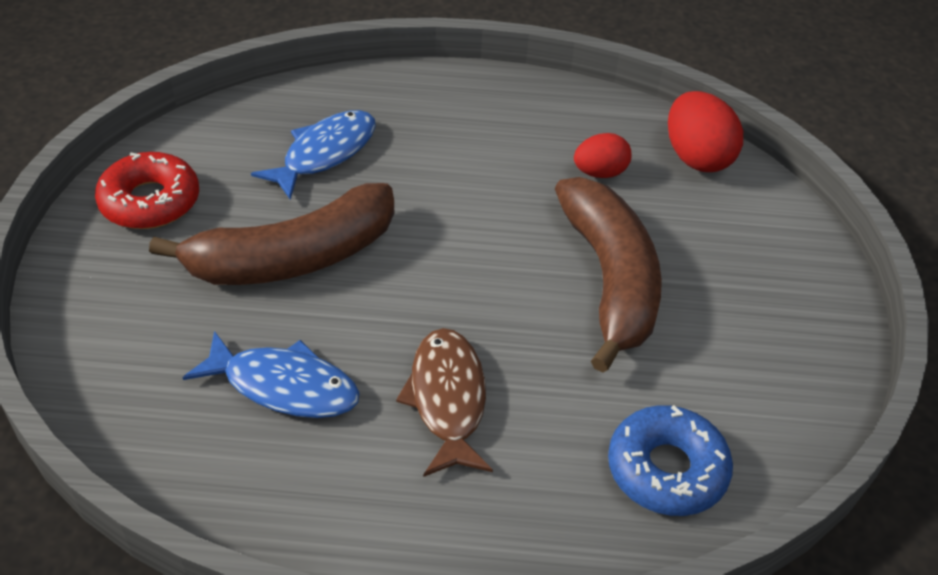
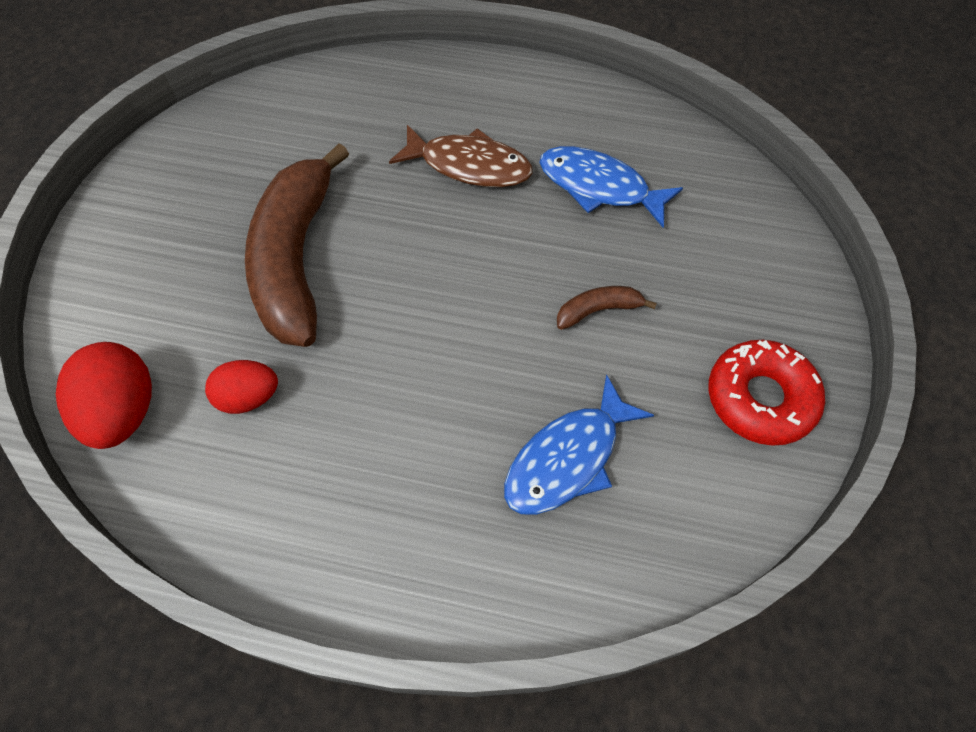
camera: 170 degrees left, 15 degrees up
(293, 258) = (598, 310): brown banana -> brown banana, size x0.41
(447, 399) = (469, 165): brown fish -> brown fish turned 75 degrees counterclockwise
(666, 469) = (320, 105): blue donut -> none

